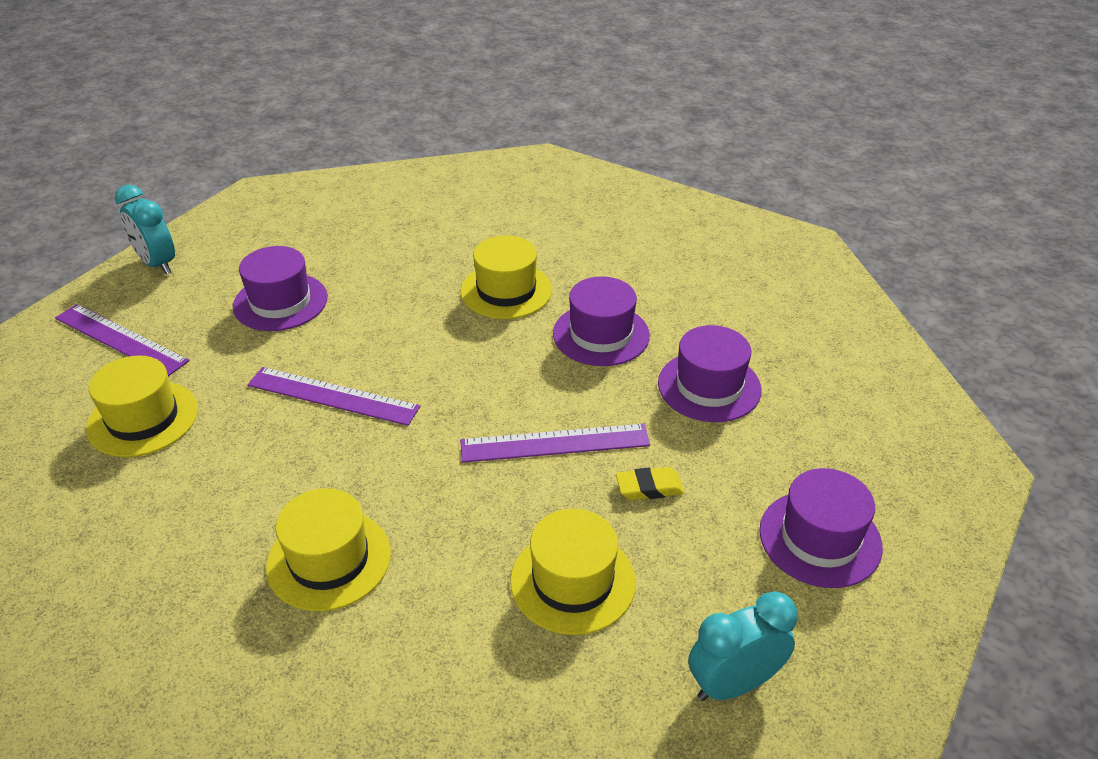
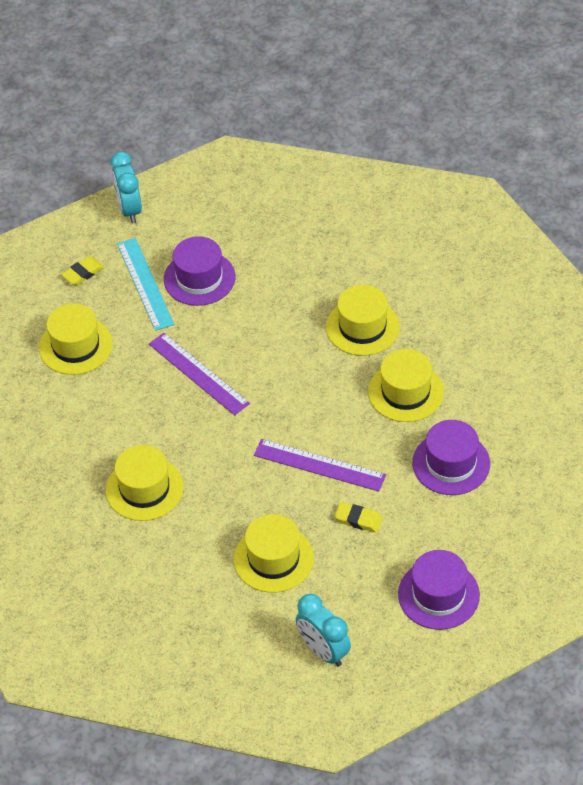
camera: 30 degrees right, 10 degrees up
(121, 339) = (83, 273): purple ruler -> yellow eraser
(211, 326) = (145, 284): none -> turquoise ruler
(601, 334) = (405, 392): purple hat -> yellow hat
(733, 683) = (323, 651): turquoise clock -> turquoise clock turned 135 degrees counterclockwise

